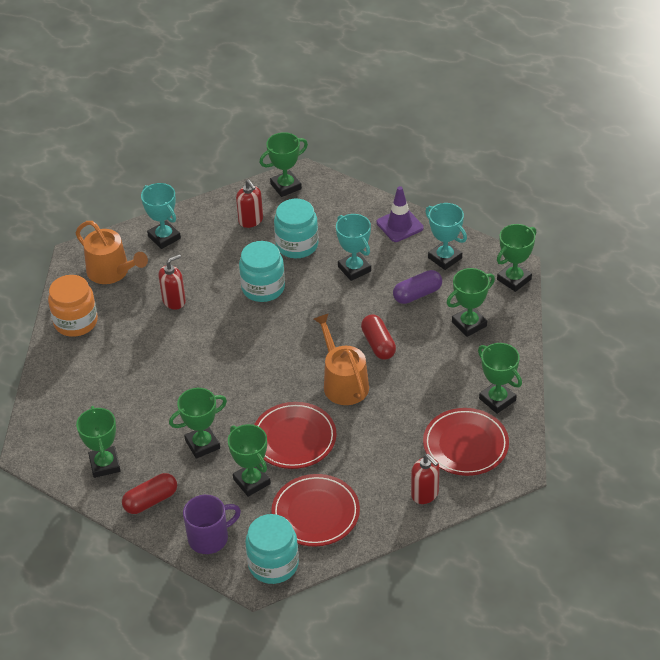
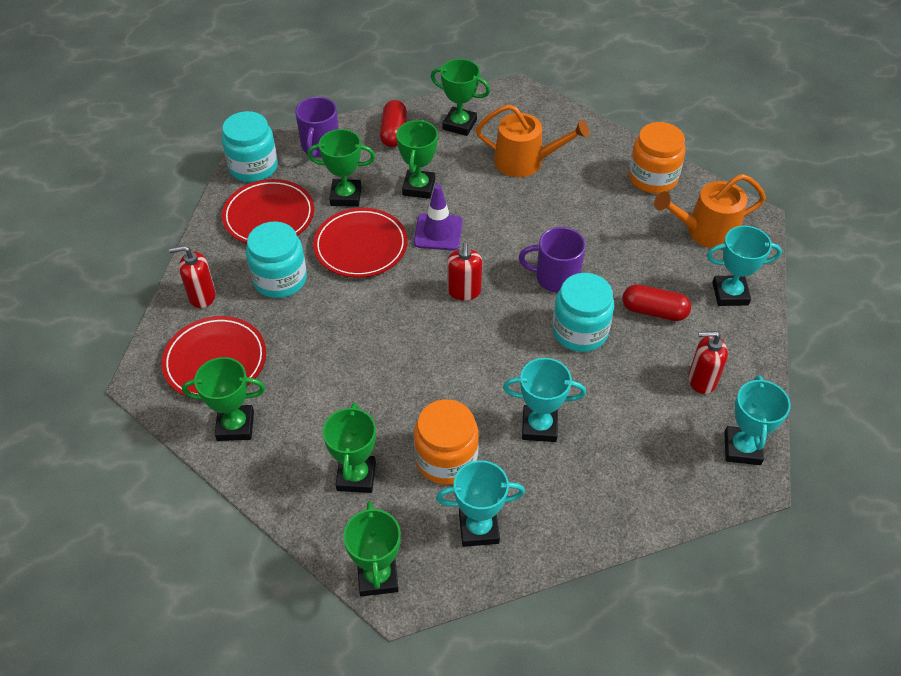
camera: 125 degrees right, 5 degrees up
(174, 301) = (621, 255): red soap dispenser -> red soap dispenser (464, 291)
(226, 322) = (555, 277): none -> purple mug
(286, 186) = (742, 448): green trophy -> turquoise trophy
(297, 245) = (624, 398): turquoise jar -> turquoise jar (280, 279)
(343, 383) = (387, 318): orange watering can -> orange watering can (525, 161)
(378, 344) = (409, 376): red capsule -> red capsule (654, 311)
(399, 225) = (576, 521): purple traffic cone -> purple traffic cone (438, 232)
(417, 294) = (446, 459): purple capsule -> orange jar

